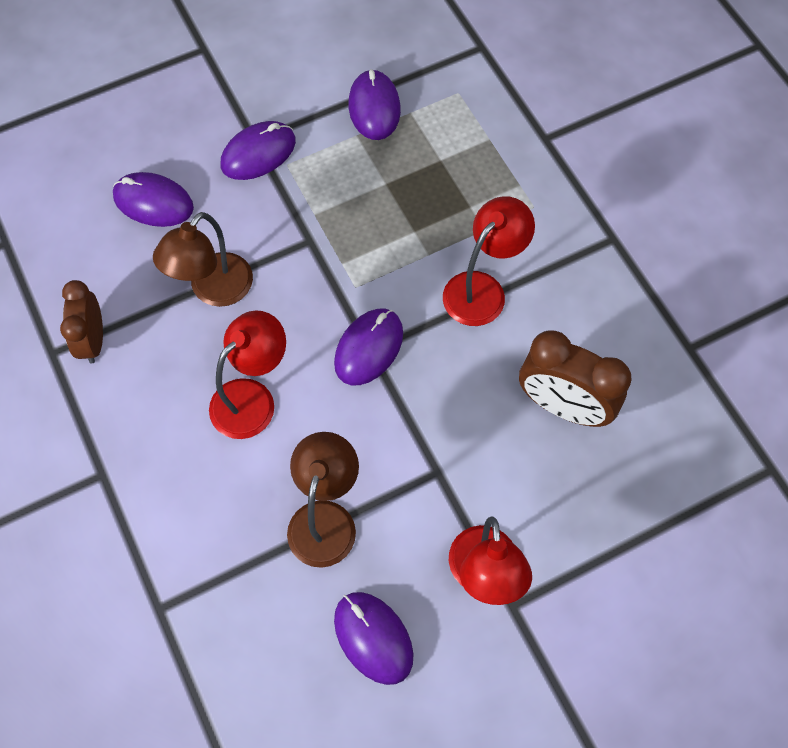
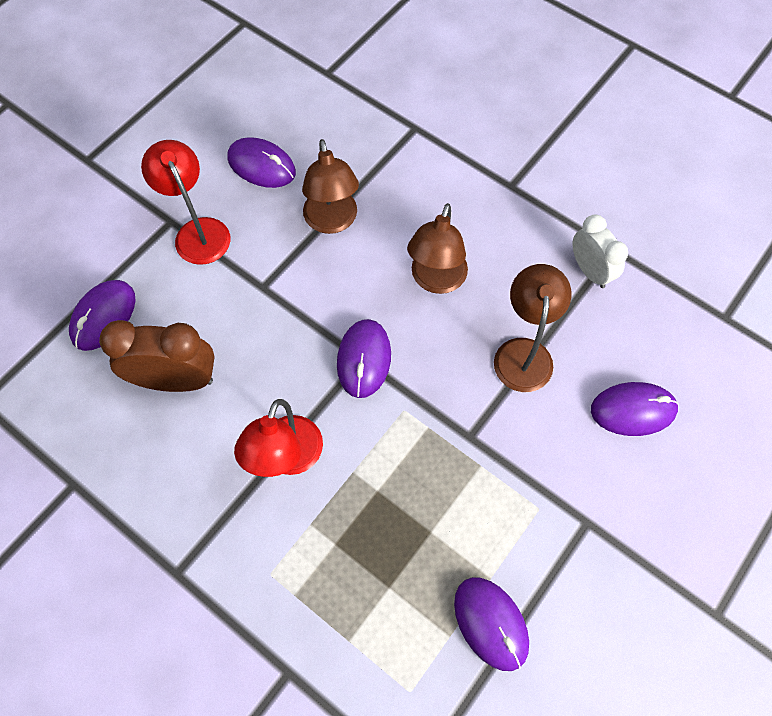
camera: 155 degrees right, 0 degrees up
(93, 340) = (590, 271): brown clock -> white clock
(252, 398) = (436, 280): red lamp -> brown lamp
(258, 153) = (573, 508): purple mouse -> purple mouse (103, 316)

